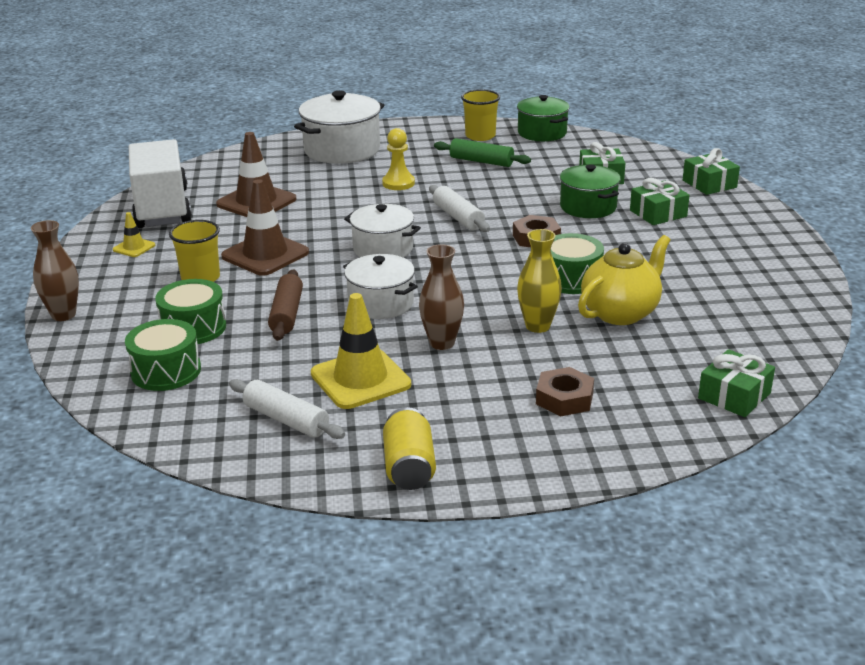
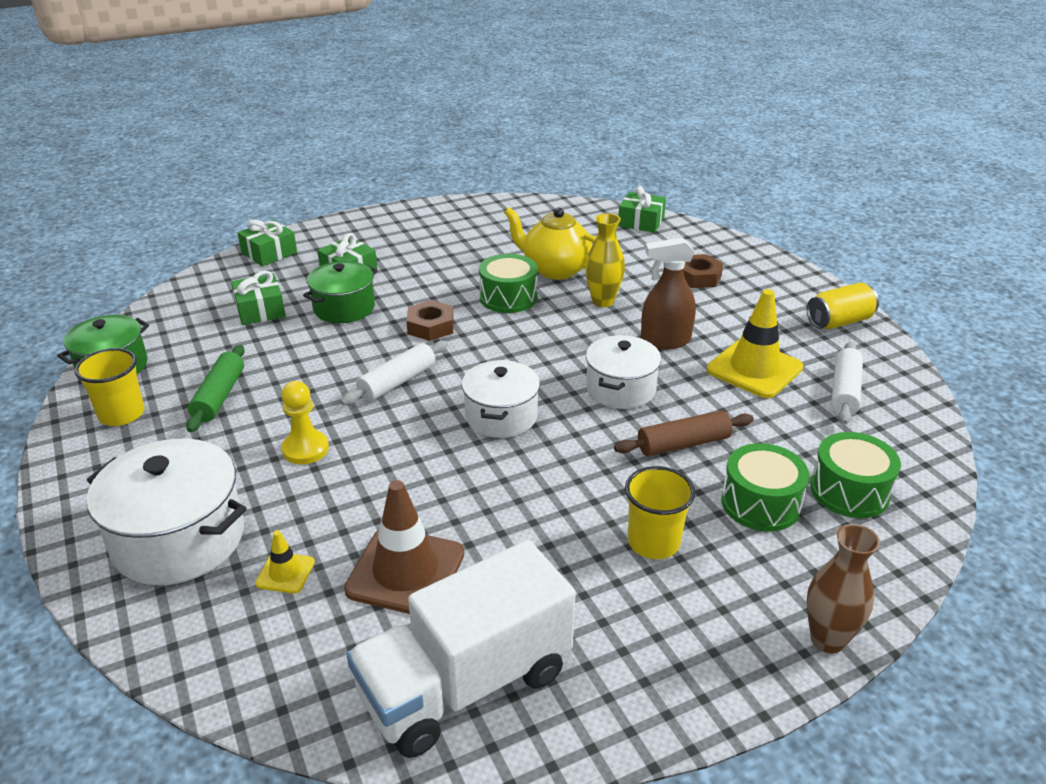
camera: 110 degrees left, 5 degrees up
(134, 247) = (612, 654): yellow traffic cone -> yellow traffic cone (285, 573)
(265, 254) = (562, 505): brown traffic cone -> none
(442, 343) = (665, 341): brown vase -> brown spray bottle

